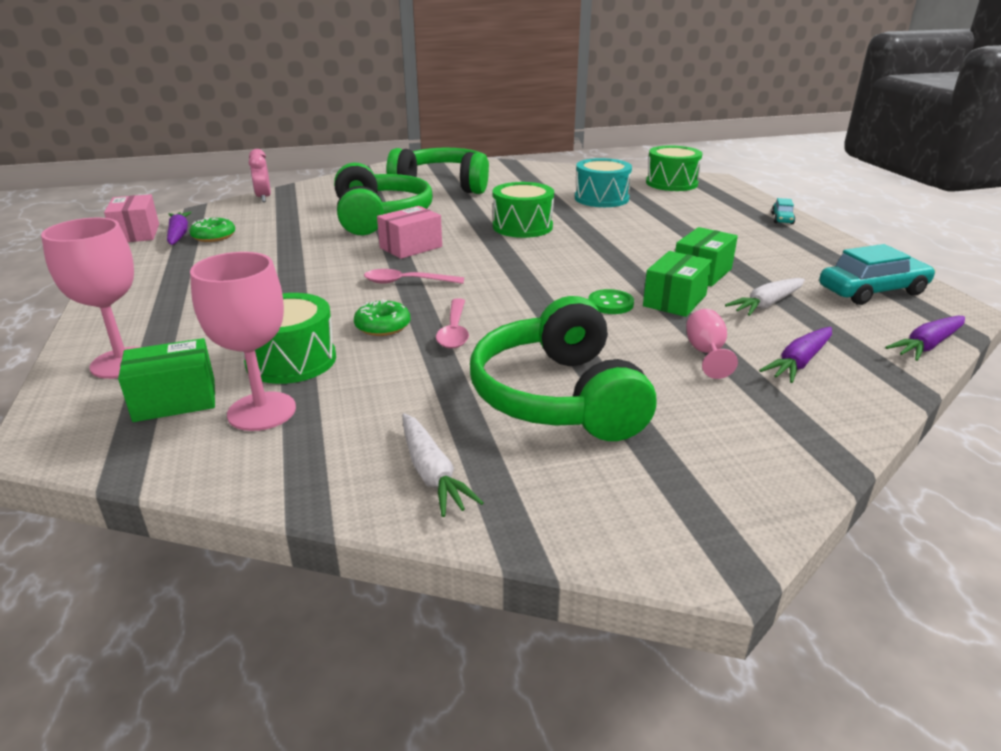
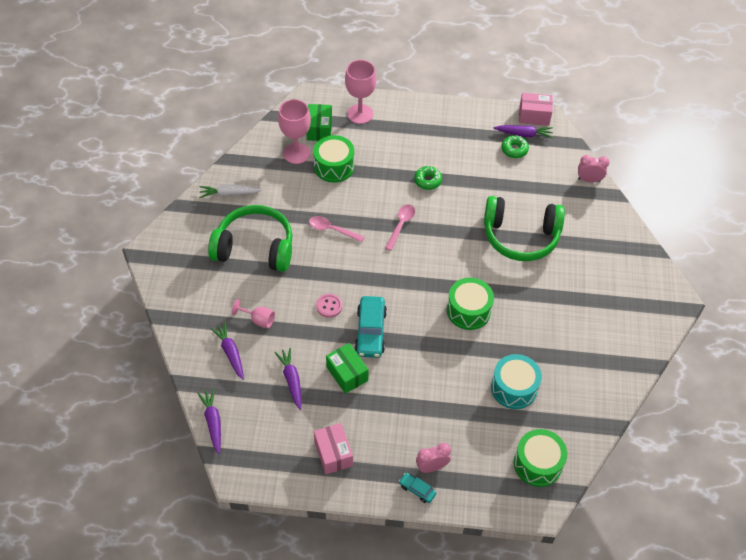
camera: 110 degrees right, 25 degrees up
(383, 326) = (351, 204): green donut -> green donut (427, 181)
(411, 247) = (455, 240): pink box -> pink box (333, 453)
(443, 185) = (587, 293): green headphones -> none
(610, 304) = (329, 306): green button -> pink button
(674, 300) = (318, 338): green box -> none
(746, 217) = (431, 467): none -> pink clock
(767, 304) = (291, 380): white carrot -> purple carrot
(872, 291) = (278, 449): turquoise car -> turquoise car (370, 331)

